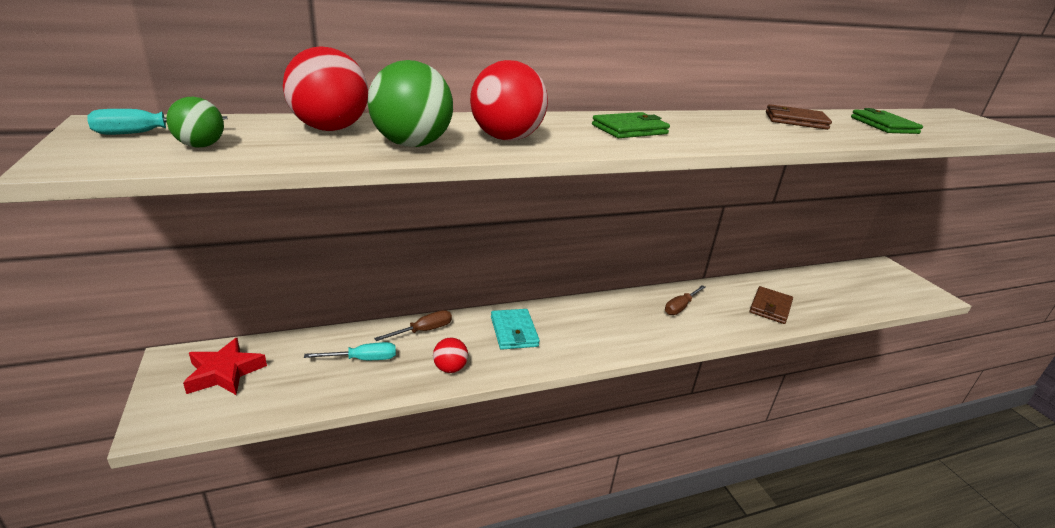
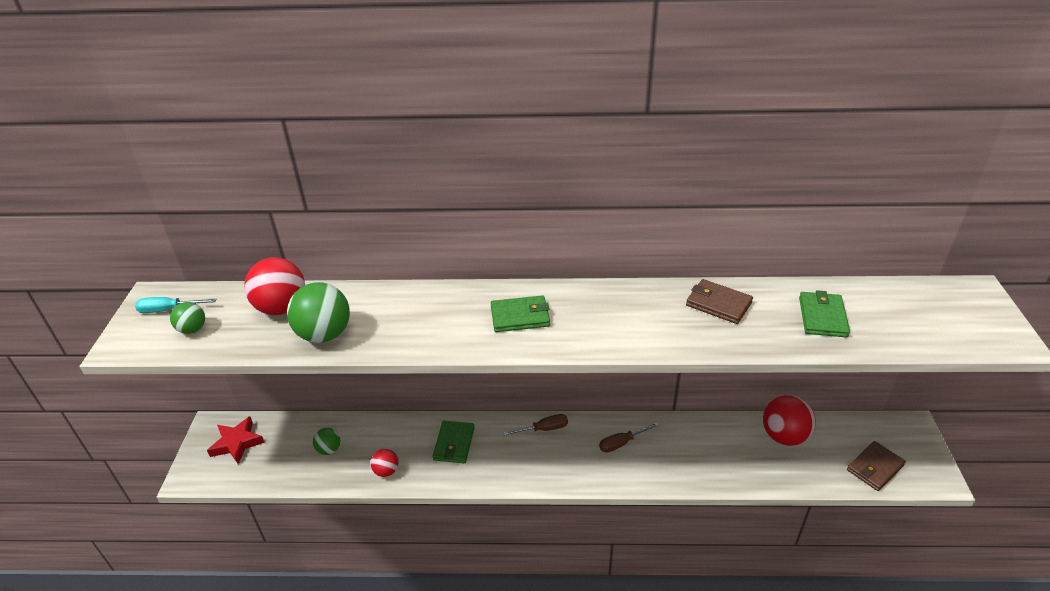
camera: 25 degrees right, 10 degrees up
(363, 359) = (329, 449): turquoise screwdriver -> green ball
(423, 331) = (384, 429): brown screwdriver -> brown screwdriver (543, 429)
(506, 139) = (400, 328): red ball -> red ball (784, 436)
(514, 332) = (454, 444): turquoise wallet -> green wallet
(770, 307) = (717, 459): brown wallet -> brown wallet (874, 468)

